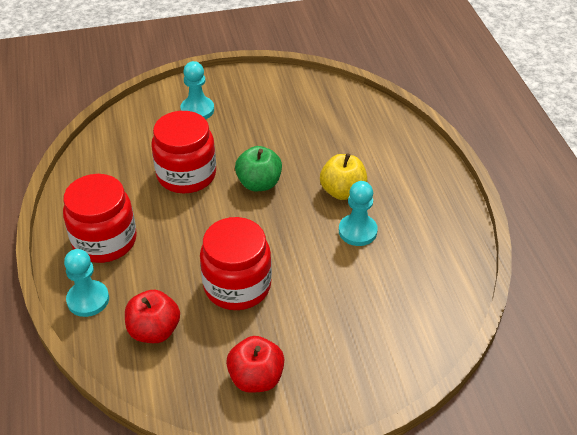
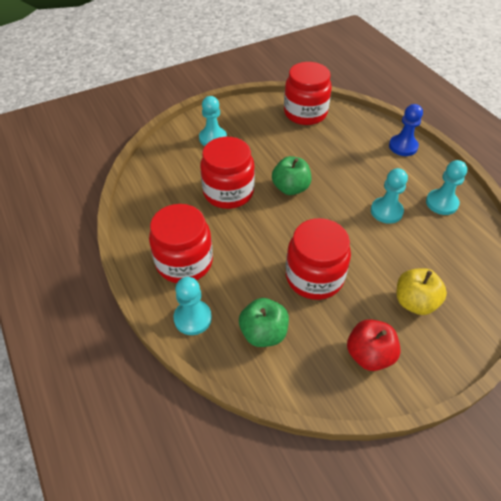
camera: 15 degrees left, 5 degrees up
(154, 331) = (263, 333): red apple -> green apple
(320, 98) = (305, 113): none -> red jar
(342, 191) = (358, 182): yellow apple -> yellow apple (414, 302)
(419, 159) = (403, 146): none -> blue pawn
(430, 235) = (441, 203): none -> turquoise pawn

